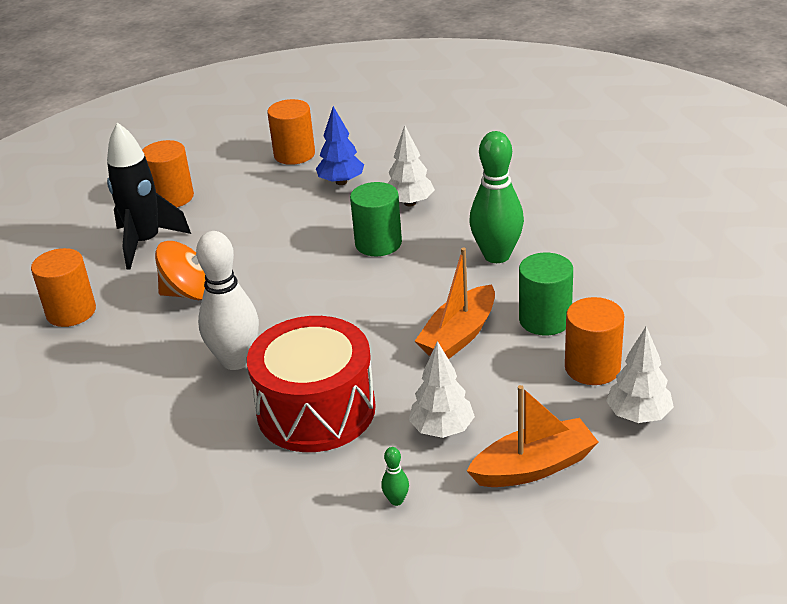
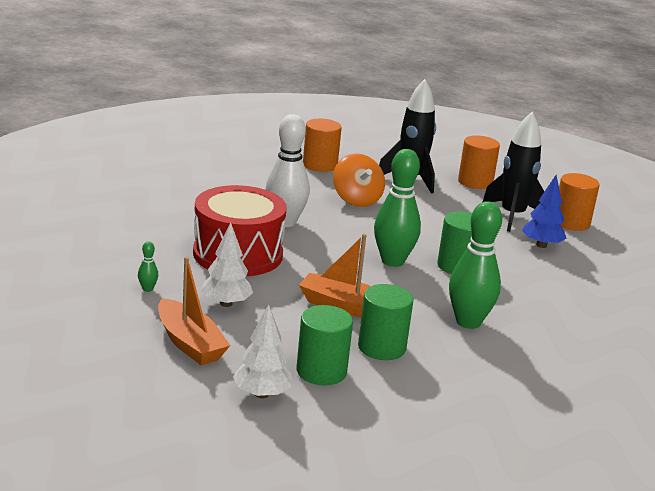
camera: 70 degrees right, 10 degrees down
(268, 188) = (512, 216): none -> black rocket
(358, 286) = (392, 261): none -> green bowling pin
(410, 203) = (528, 277): white tree -> none
(592, 367) = (321, 371): orange cylinder -> green cylinder

